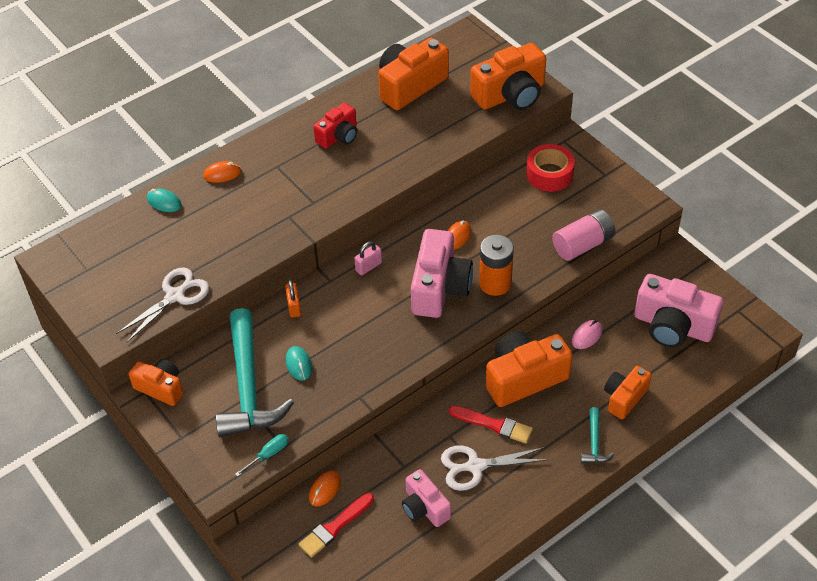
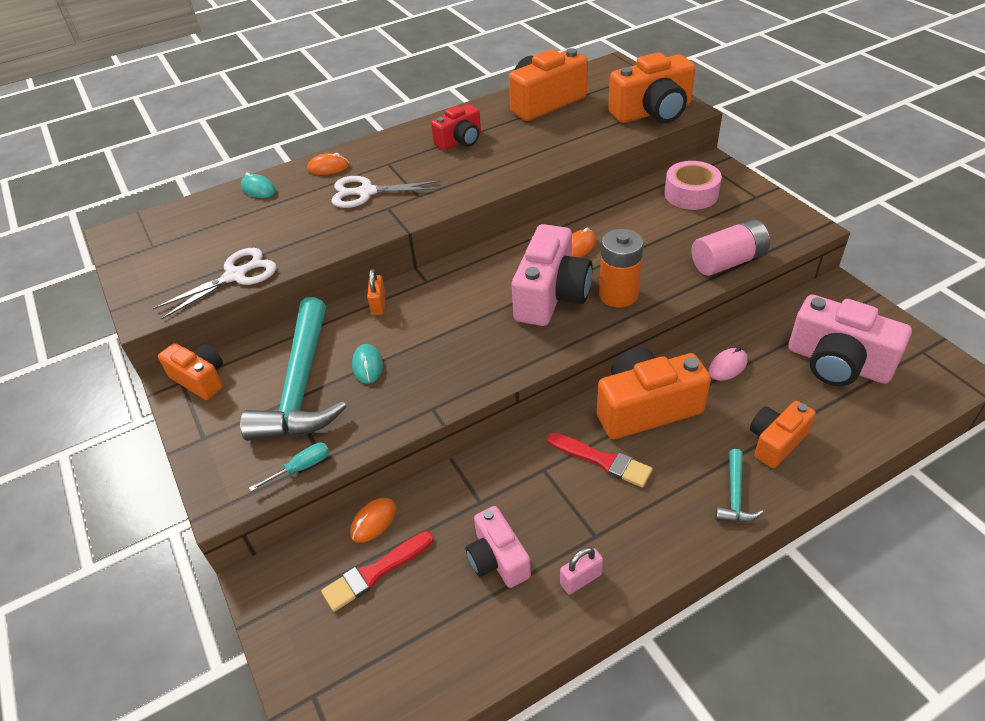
camera: 10 degrees right, 5 degrees down
(368, 266) = (473, 270): pink padlock -> pink padlock (581, 579)
(475, 466) = (572, 511): white scissors -> white scissors (366, 192)
(549, 174) = (691, 194): red tape -> pink tape

